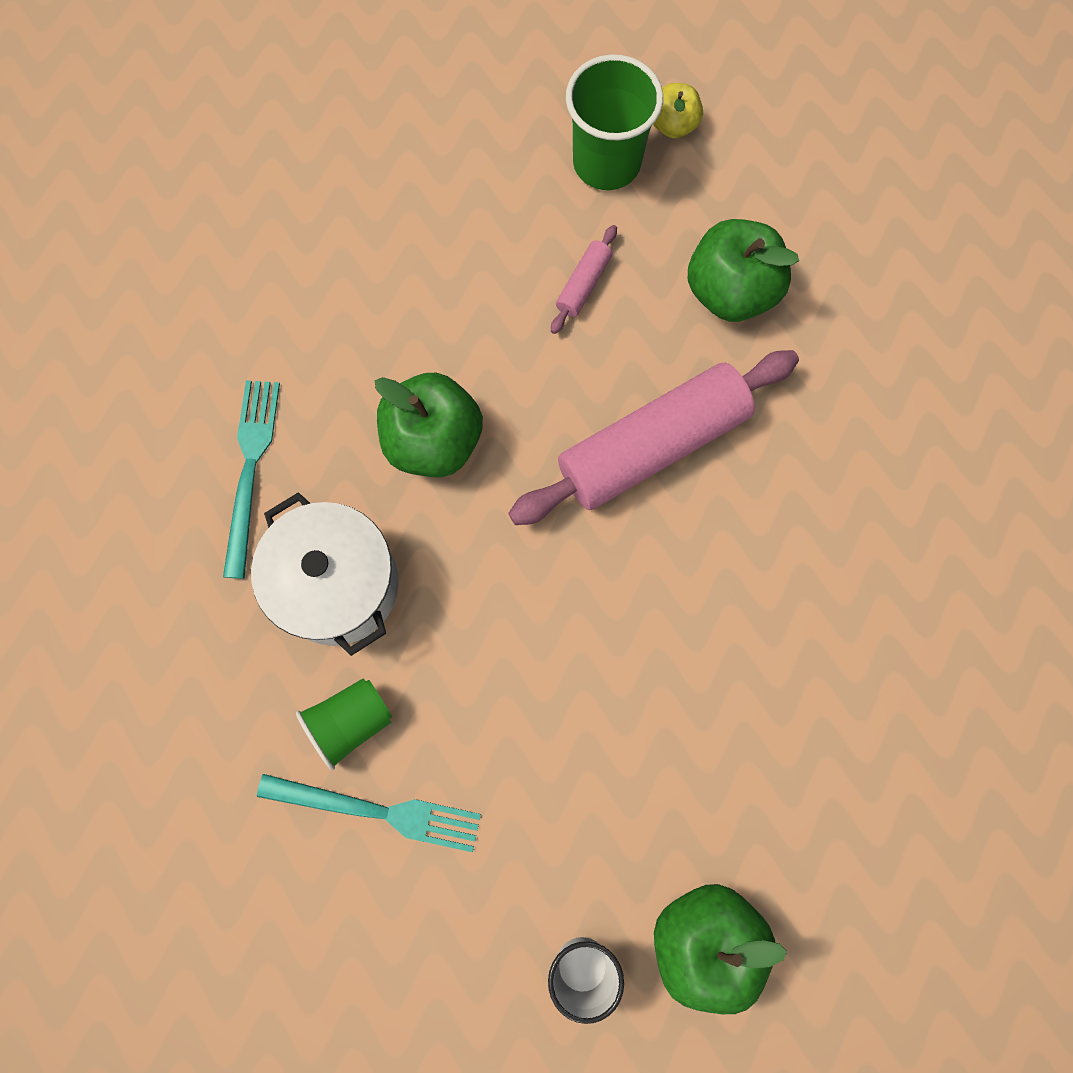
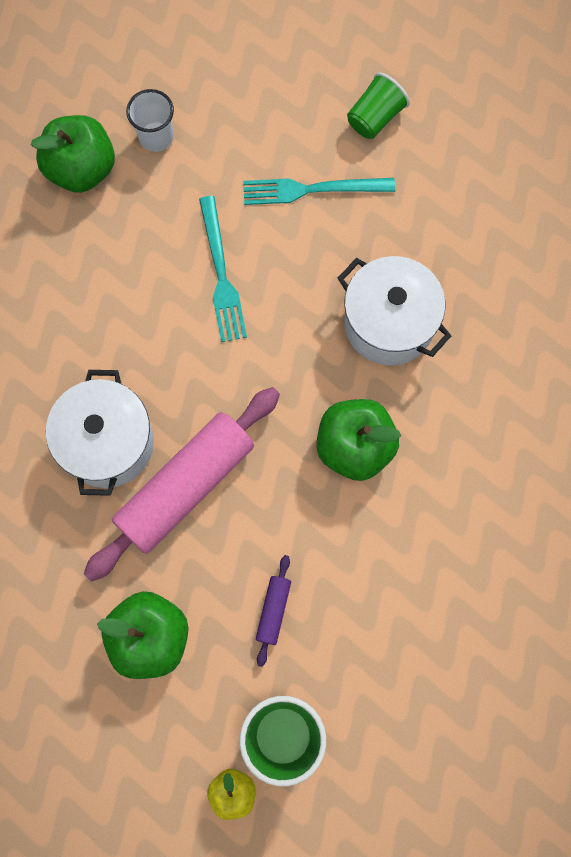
camera: 165 degrees right, 0 degrees up
(250, 469) = (484, 389): turquoise fork -> turquoise fork (221, 274)
(350, 722) = (348, 237): green cup -> green cup (375, 117)
(583, 284) = (273, 611): pink rolling pin -> purple rolling pin
(738, 524) = (108, 443): none -> white pot

